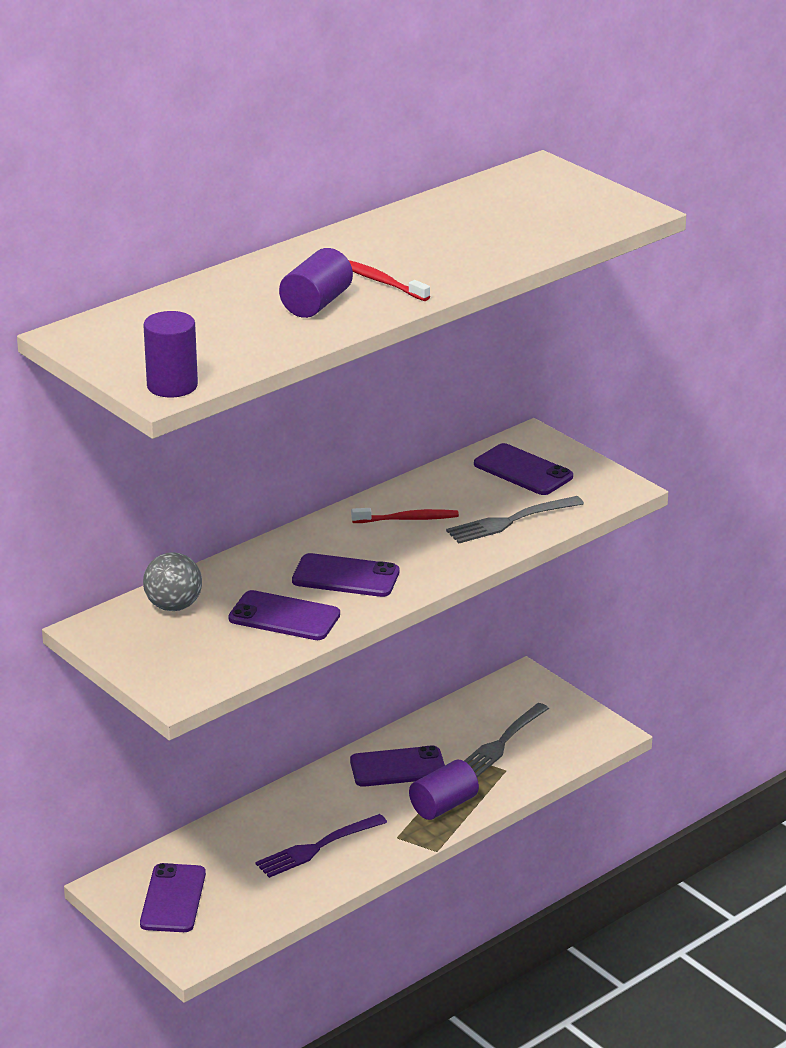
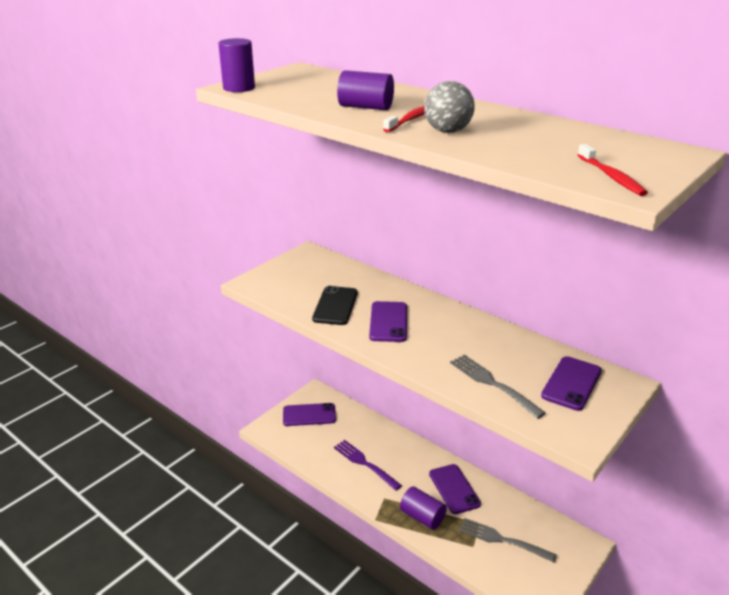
camera: 80 degrees right, 0 degrees up
(173, 606) = (337, 271): grey ball -> grey ball (447, 131)
(284, 617) = (335, 306): purple phone -> black phone
(407, 519) = (471, 338): red toothbrush -> red toothbrush (611, 176)

